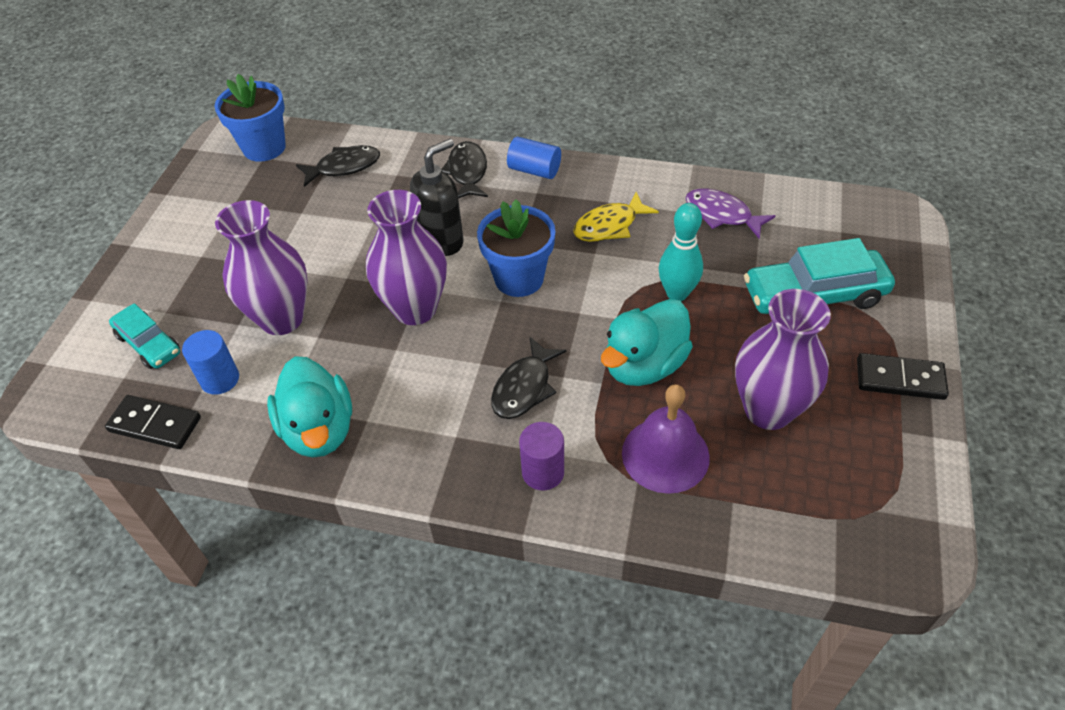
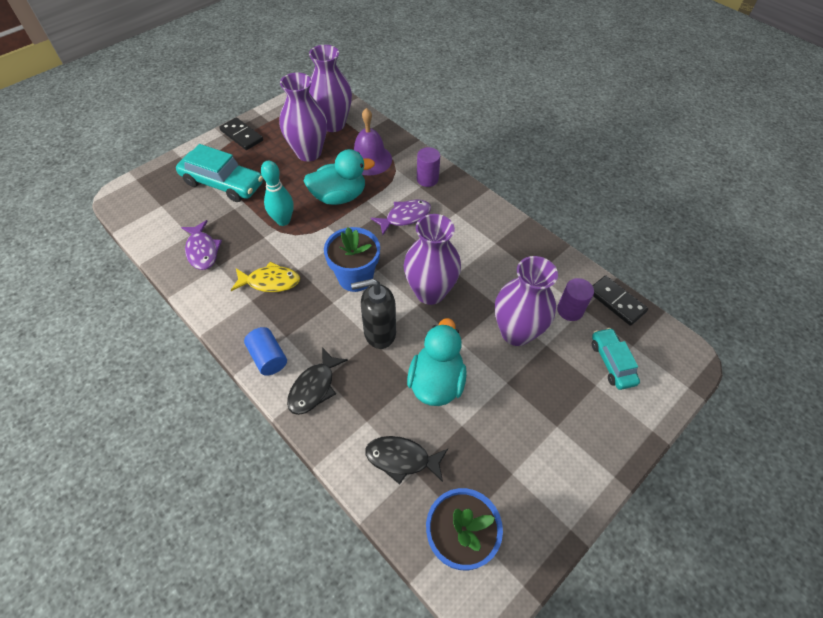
camera: 150 degrees left, 5 degrees up
(220, 379) = (570, 310): blue cylinder -> purple cylinder
(319, 430) = (523, 251): turquoise duck -> turquoise duck (436, 382)
(524, 387) = (405, 217): black fish -> purple fish
(799, 491) = (333, 124): none -> purple vase

